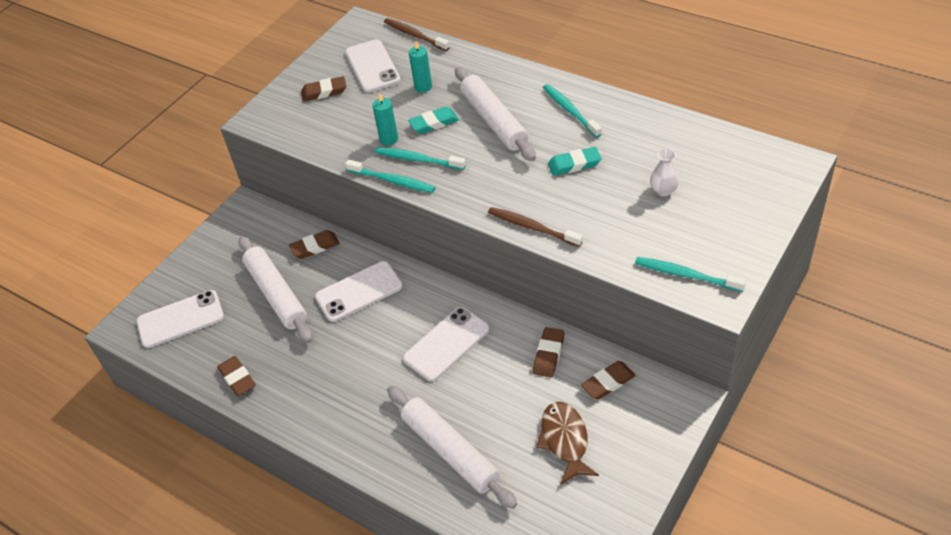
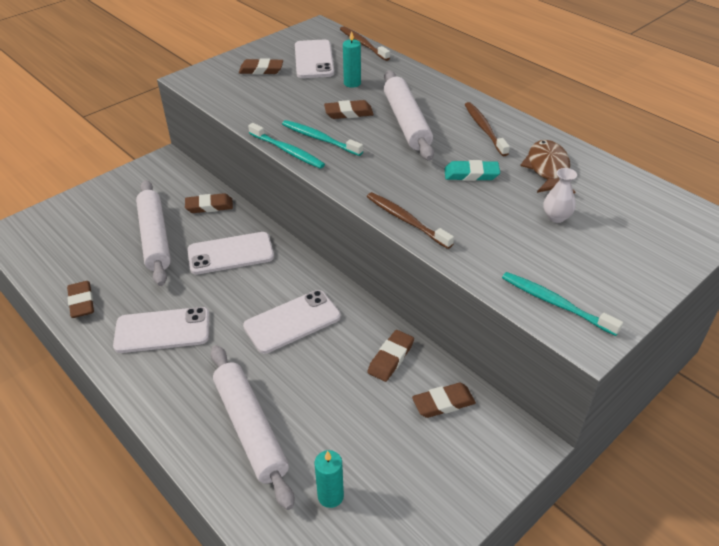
camera: 10 degrees right, 5 degrees down
(180, 319) = (60, 238): white phone -> white phone (162, 330)
(389, 139) = (301, 117): turquoise candle -> turquoise candle (330, 496)
(434, 123) = (348, 113): turquoise eraser -> brown eraser
(565, 441) = (375, 452): brown fish -> brown fish (547, 169)
(570, 110) = (484, 129): turquoise toothbrush -> brown toothbrush

